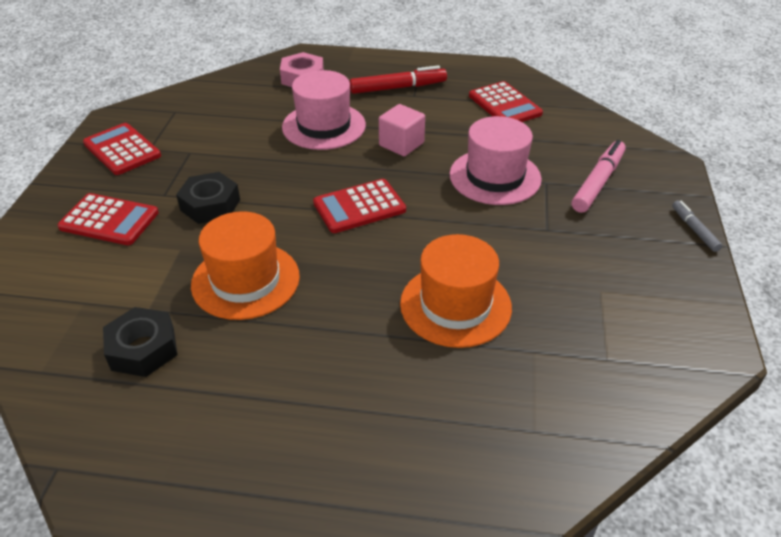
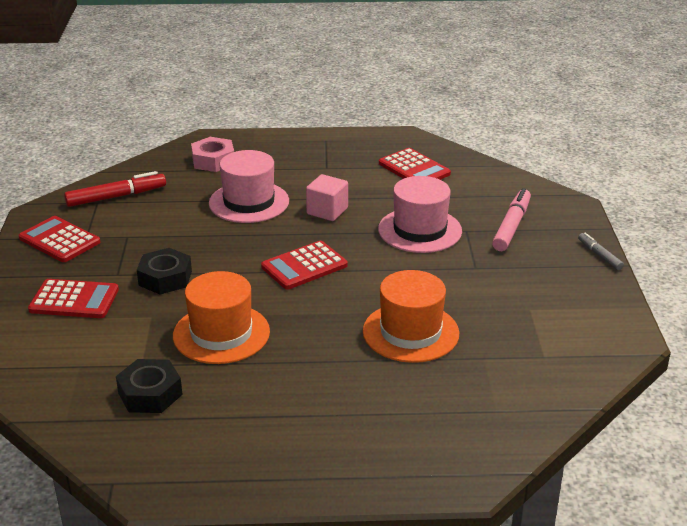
camera: 10 degrees left, 10 degrees down
(398, 88) = (309, 162): red marker -> red marker (116, 197)

